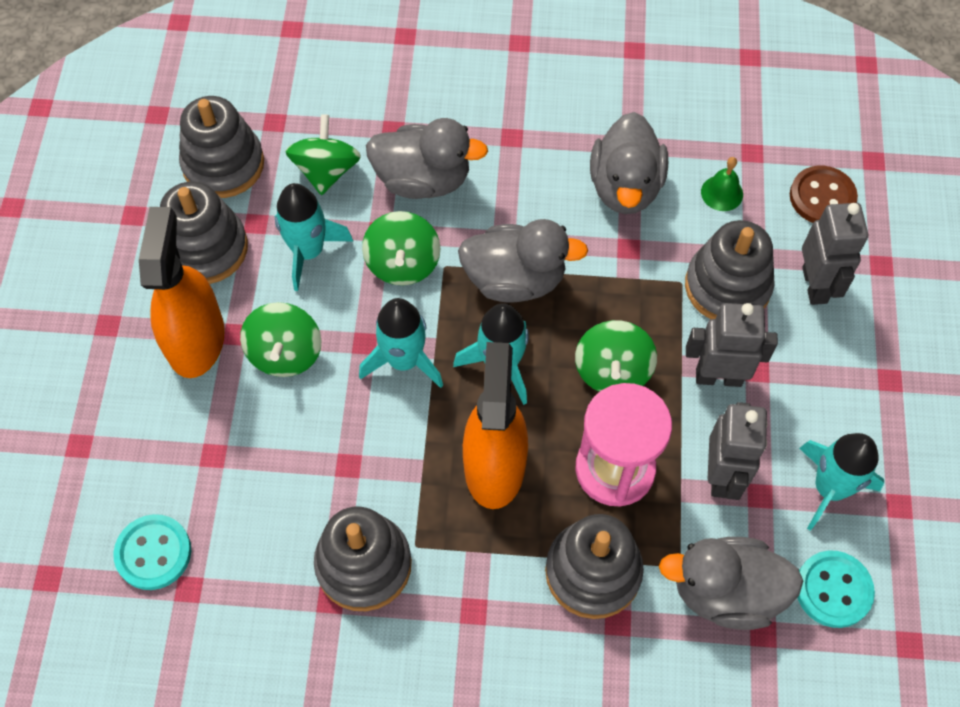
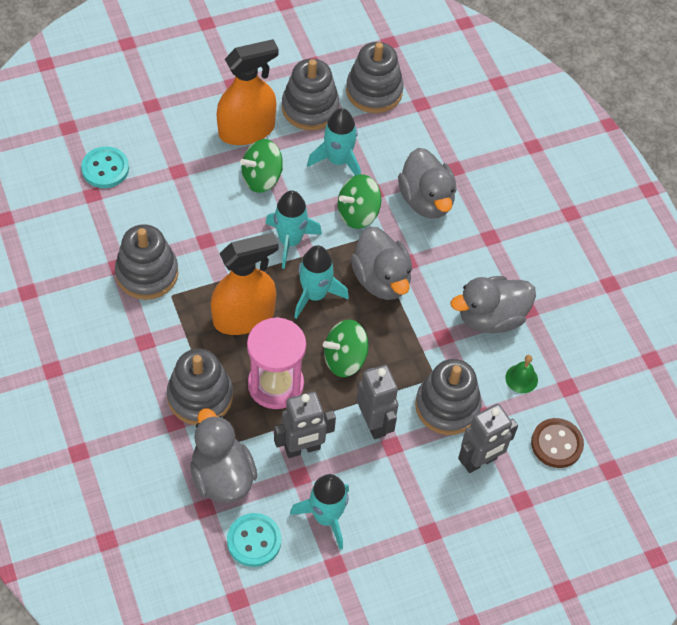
camera: 60 degrees right, 5 degrees down
(326, 171) = (401, 146): green spinning top -> none

